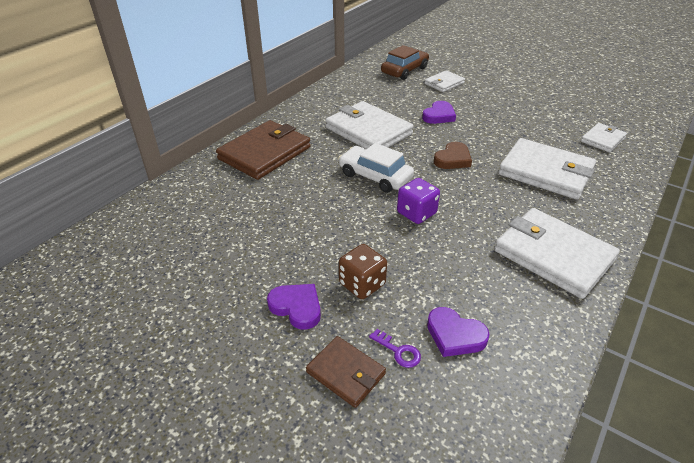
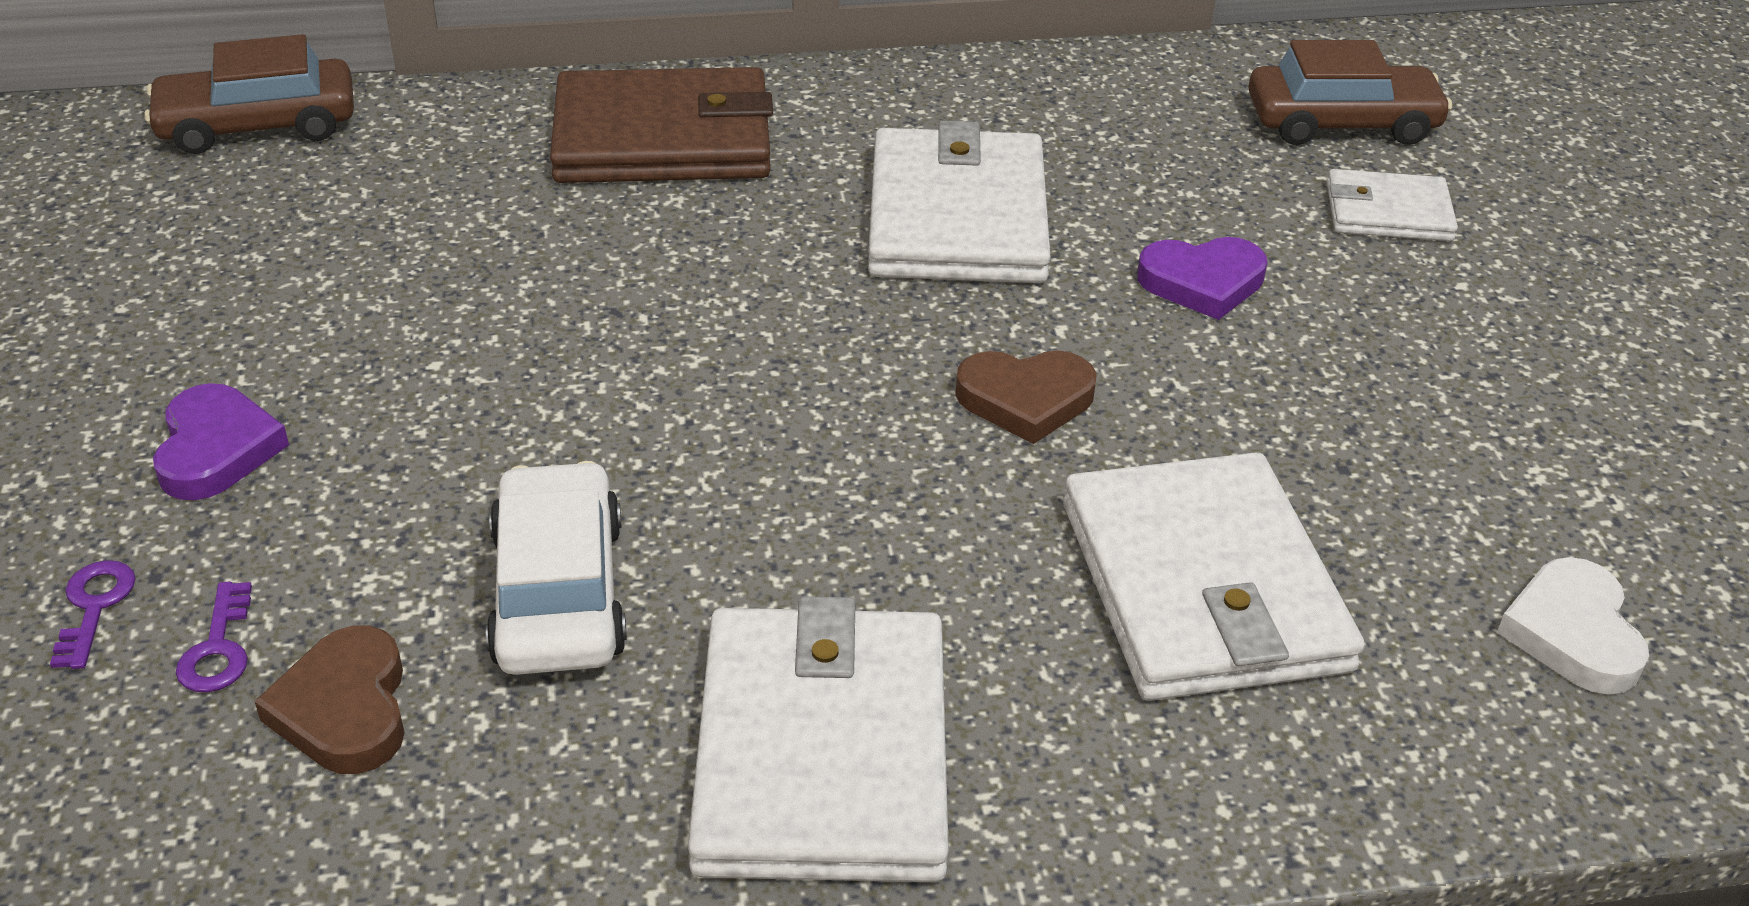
camera: 45 degrees right, 0 degrees up
(130, 219) = (258, 125): none -> brown car
(346, 373) = (94, 607): brown wallet -> purple key
(362, 284) = (373, 497): brown dice -> none
(375, 176) = (781, 321): white car -> white car (558, 592)
(416, 213) = (715, 451): purple dice -> none
(455, 335) = (344, 709): purple heart -> brown heart
(603, 139) = (1572, 633): white wallet -> white heart

